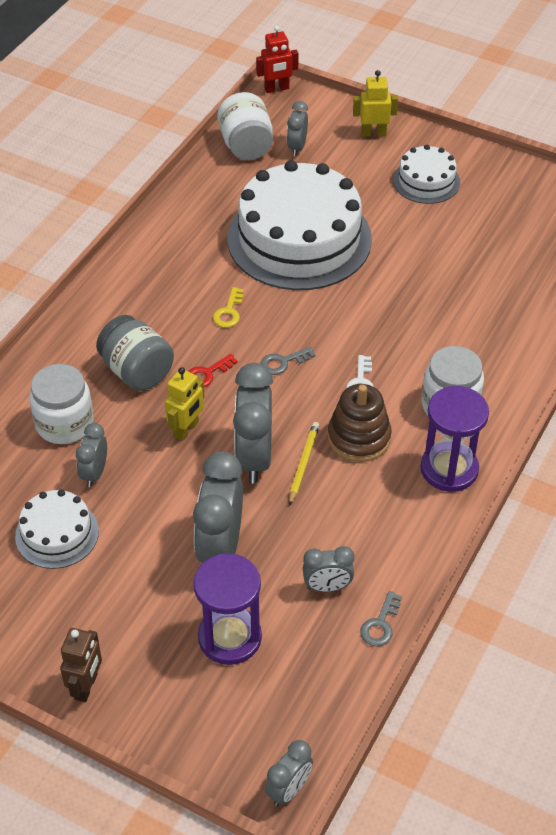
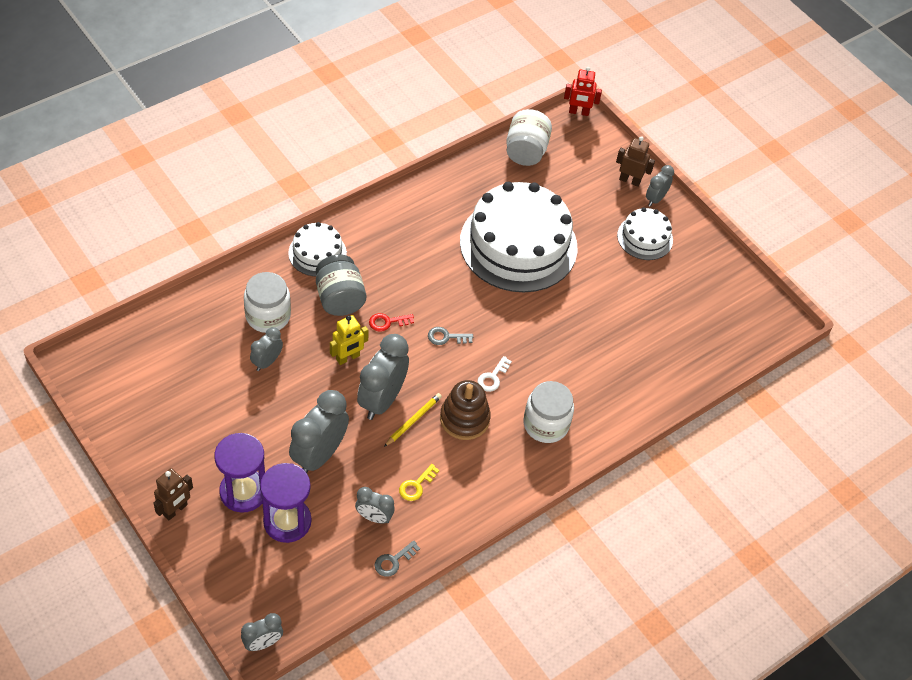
camera: 20 degrees right, 5 degrees up
(57, 533) = (217, 394): white cake -> white cake (317, 253)
(229, 312) = (431, 281): yellow key -> yellow key (416, 485)
(297, 147) = (563, 168): grey clock -> grey clock (655, 199)
(373, 133) = (630, 180): yellow robot -> brown robot
(449, 469) = (514, 472): purple hourglass -> purple hourglass (243, 492)

